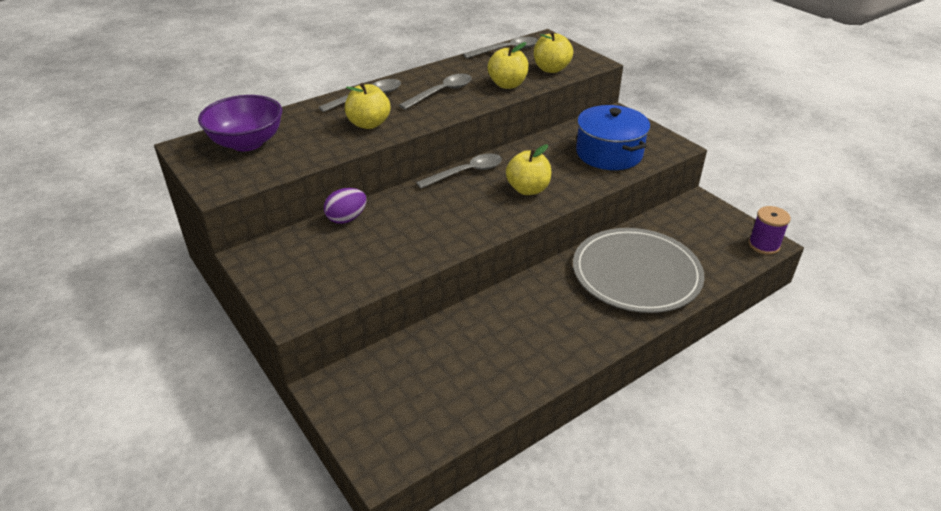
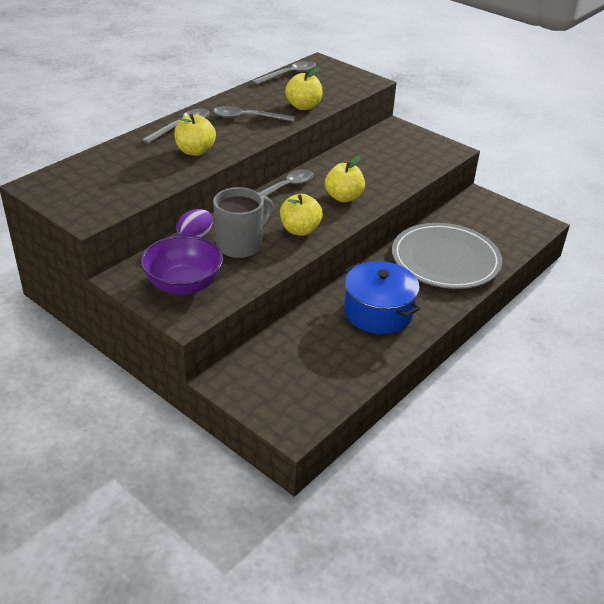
camera: 15 degrees left, 0 degrees up
(247, 143) = (90, 177): purple bowl -> purple bowl (184, 285)
(391, 233) = (241, 245): none -> grey mug
(441, 92) = (248, 118): grey spoon -> grey spoon turned 120 degrees counterclockwise
(551, 69) = (336, 90): yellow apple -> yellow apple (300, 230)
(609, 153) = (401, 161): blue pot -> blue pot (378, 312)
(764, 245) = (539, 226): purple spool -> none

